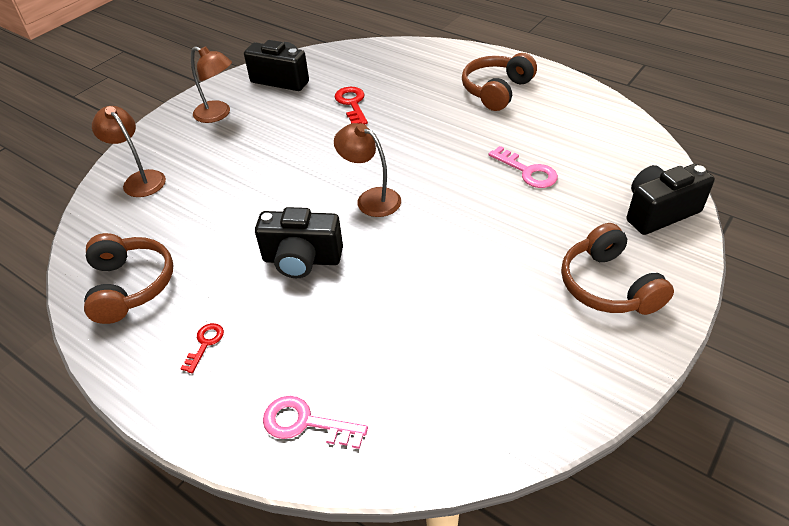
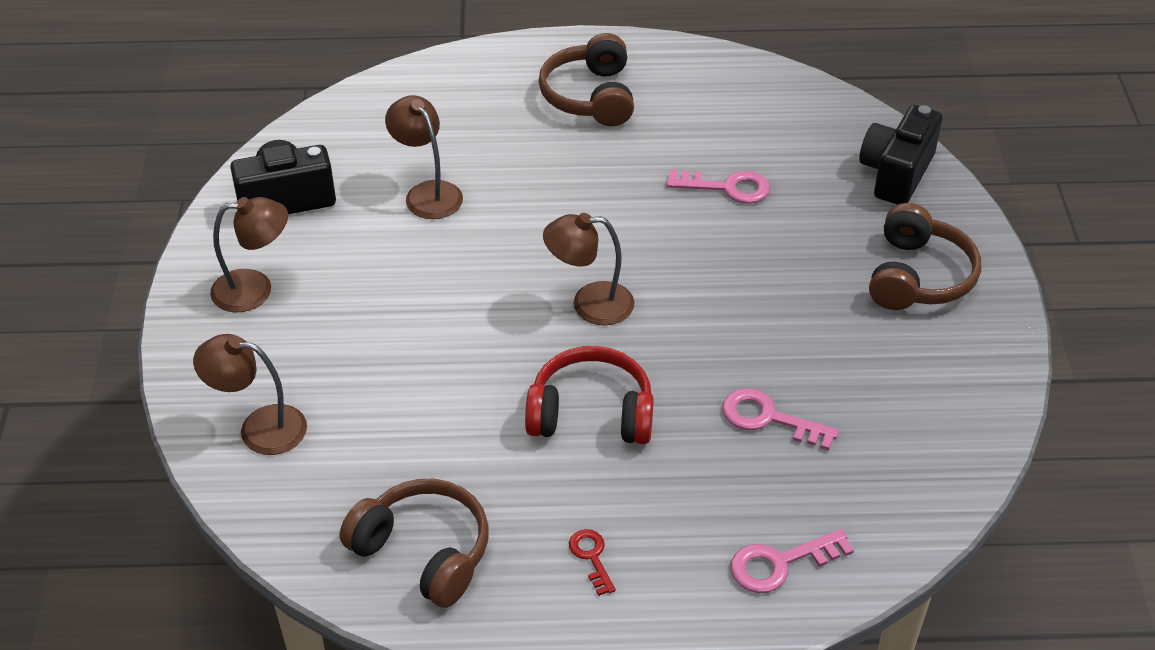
camera: 40 degrees left, 0 degrees up
(302, 260) = (591, 413): black camera -> red headphones
(352, 104) = (427, 193): red key -> brown lamp
(403, 323) = (769, 419): none -> pink key
(608, 286) = (918, 276): brown headphones -> brown headphones turned 105 degrees counterclockwise

